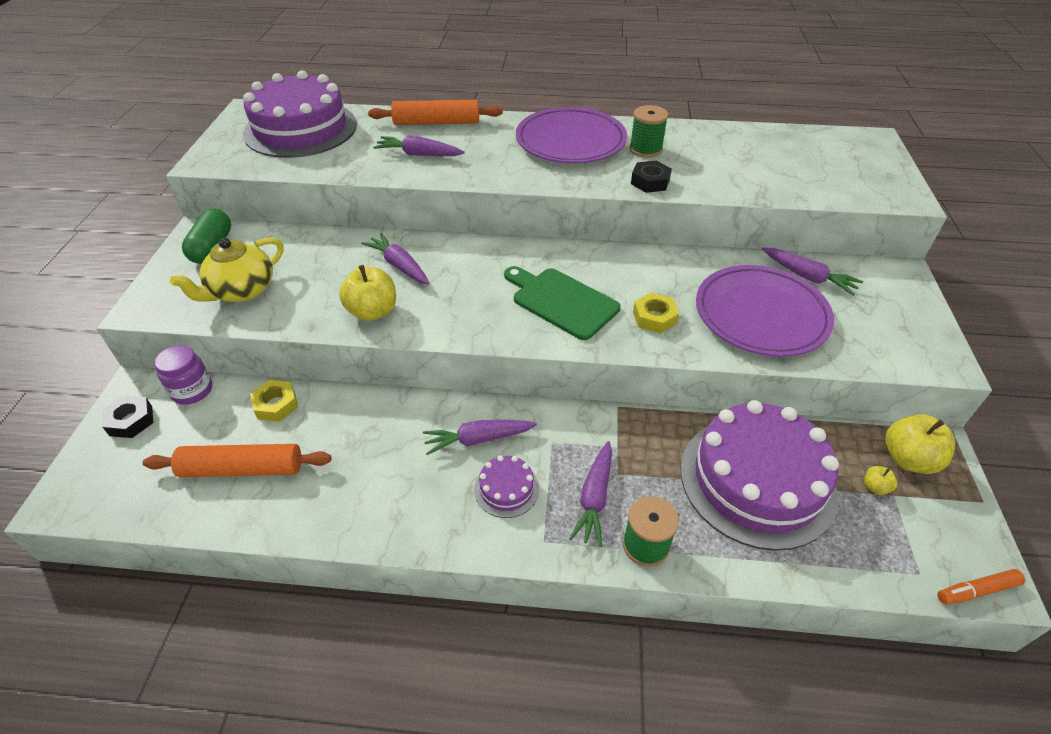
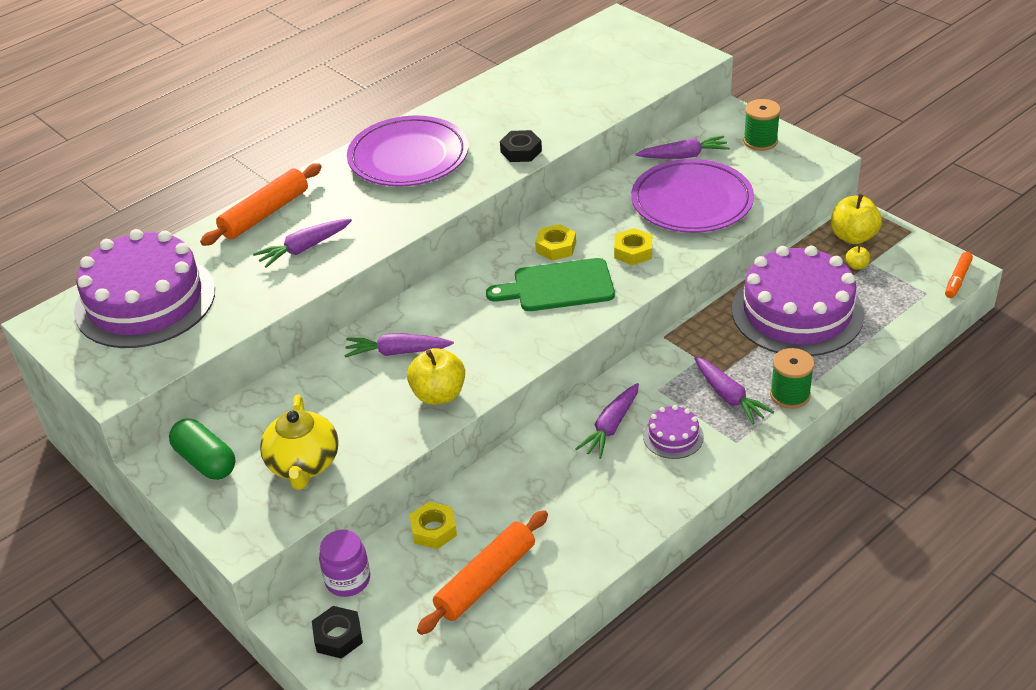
camera: 45 degrees left, 5 degrees down
(604, 274) = (556, 247): none -> yellow nut
(645, 149) = (476, 127): green spool -> green spool (760, 141)

